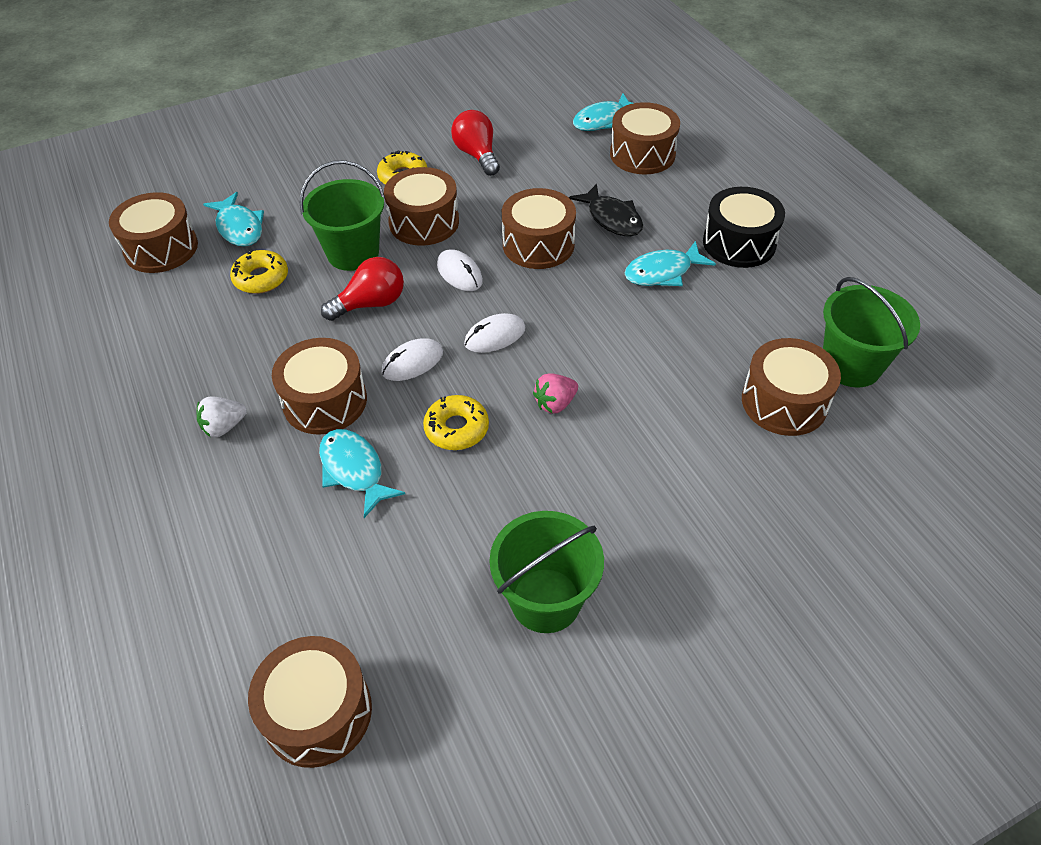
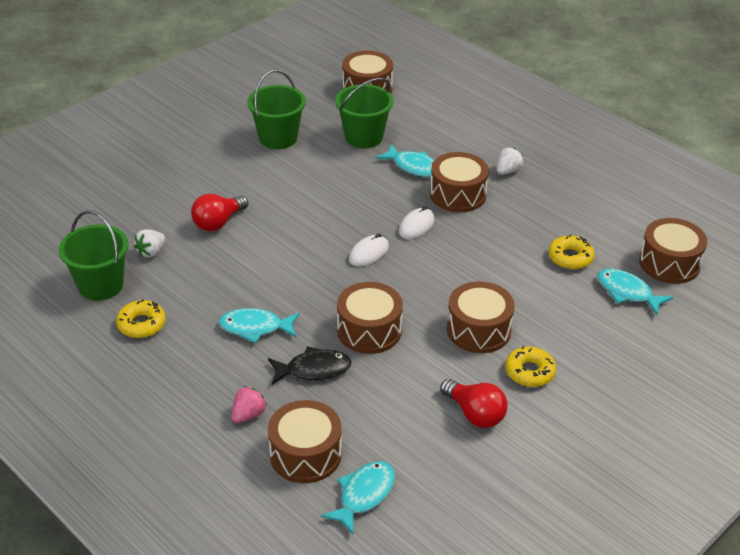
camera: 160 degrees right, 10 degrees down
(353, 253) = (517, 291): green bucket -> green bucket (363, 137)
(371, 304) = (473, 256): red light bulb -> red light bulb (218, 222)
(456, 428) = (365, 197): yellow donut -> yellow donut (141, 324)
(459, 273) = (421, 292): white mouse -> none
(555, 403) = (307, 221): pink strawberry -> pink strawberry (248, 415)
(612, 218) = (313, 370): black fish -> black fish turned 135 degrees clockwise
(663, 272) = (255, 328): turquoise fish -> turquoise fish turned 135 degrees counterclockwise
(739, 243) = (192, 369): black drum -> none
(784, 402) = (151, 252): brown drum -> white strawberry

